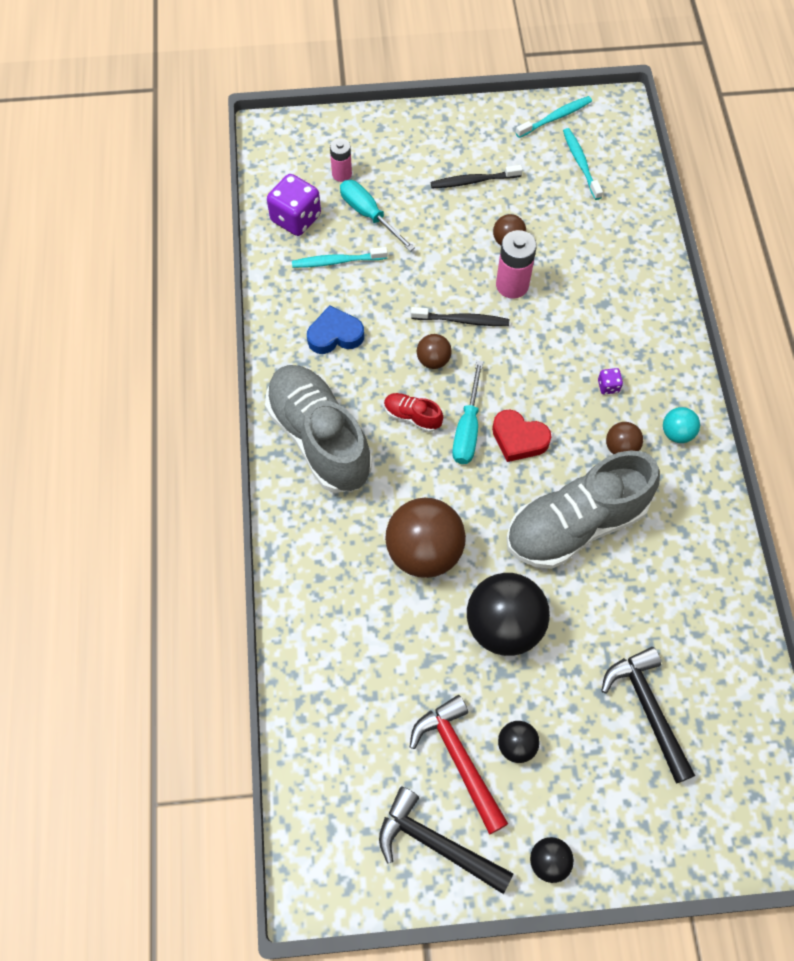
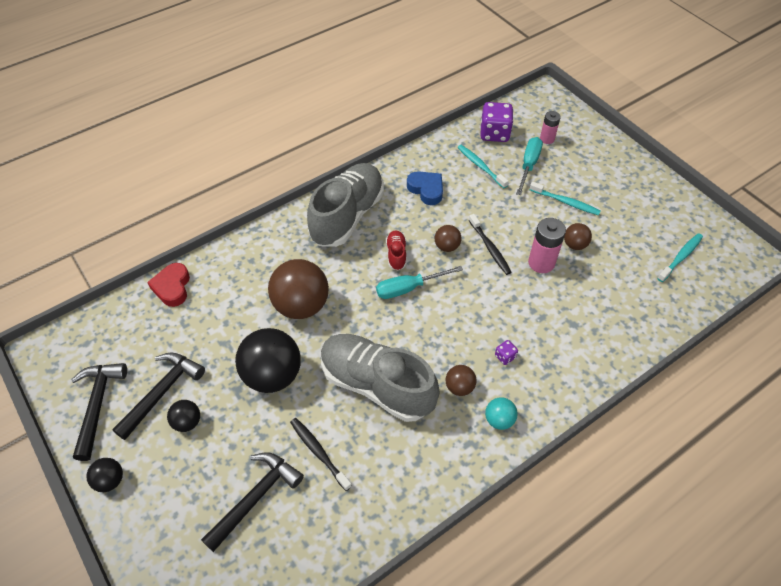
camera: 60 degrees right, 10 degrees down
(459, 759) = (162, 392): red hammer -> black hammer
(473, 181) = (605, 205): black toothbrush -> black toothbrush (319, 452)
(519, 439) = (421, 320): red heart -> red heart (172, 287)
(555, 117) = (704, 225): turquoise toothbrush -> turquoise toothbrush (565, 202)

